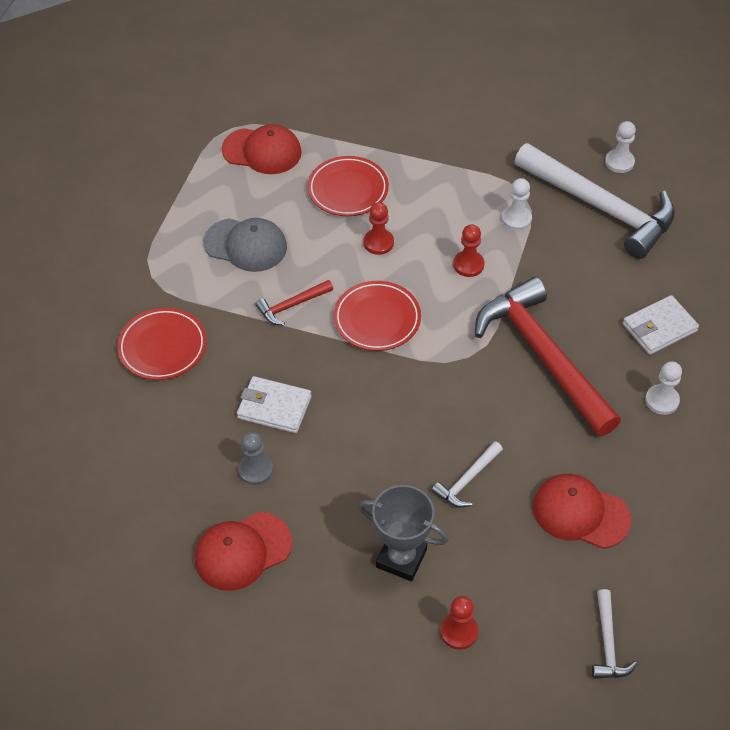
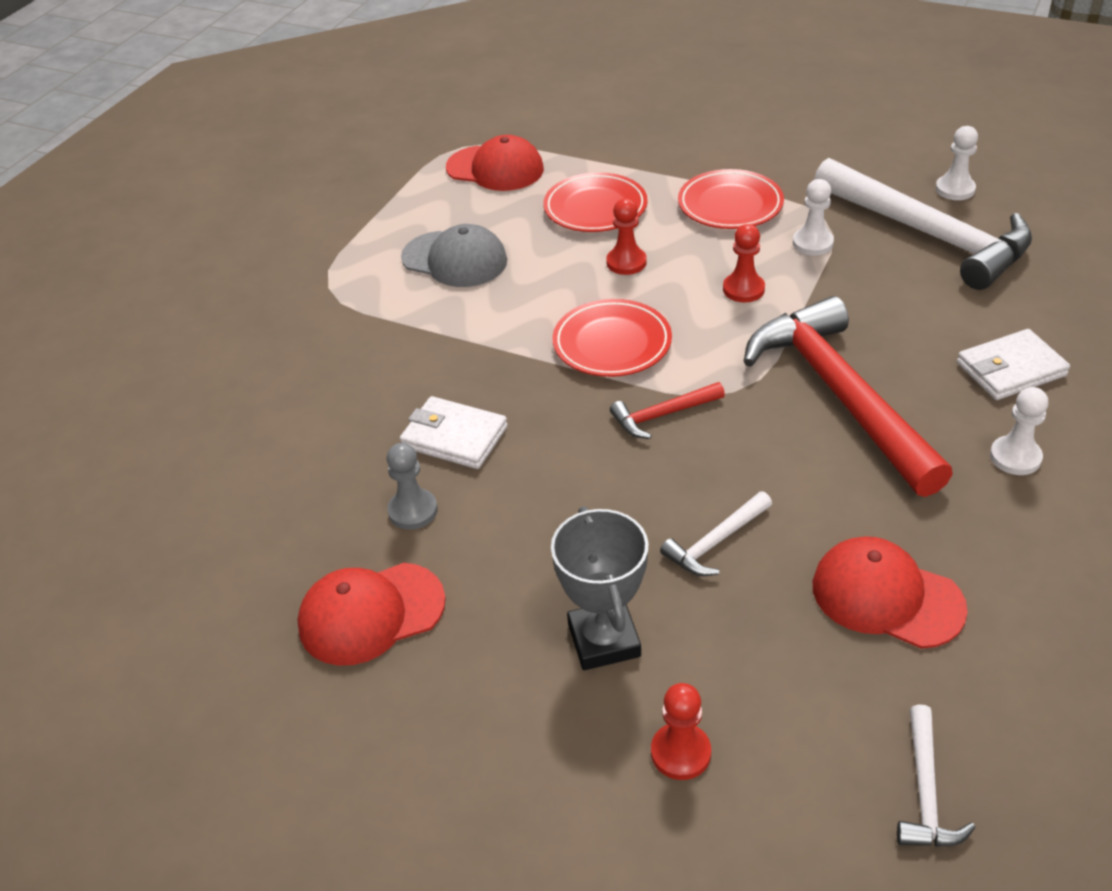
camera: 10 degrees right, 10 degrees down
(162, 347) = (322, 362): red plate -> red plate (730, 205)
(292, 306) = (501, 324): red hammer -> red hammer (662, 415)
(401, 558) = (603, 640): grey trophy -> grey trophy turned 45 degrees clockwise

